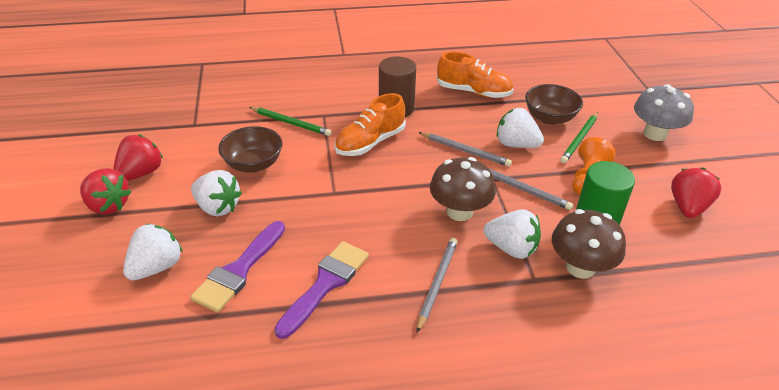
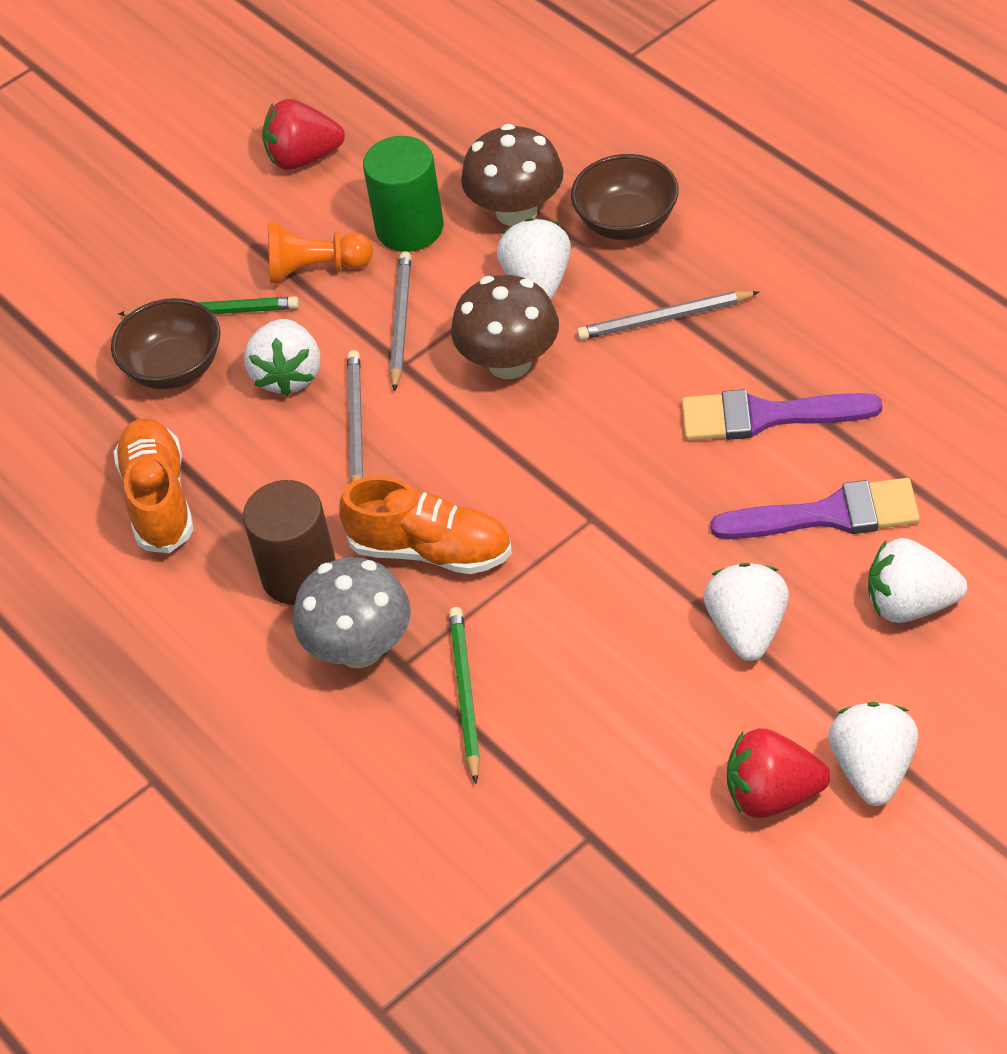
camera: 115 degrees left, 10 degrees up
(108, 205) = (872, 769): red strawberry -> white strawberry
(253, 164) = (617, 661): brown bowl -> brown bowl (626, 222)
(655, 134) = (130, 238): grey mushroom -> grey mushroom (360, 648)

